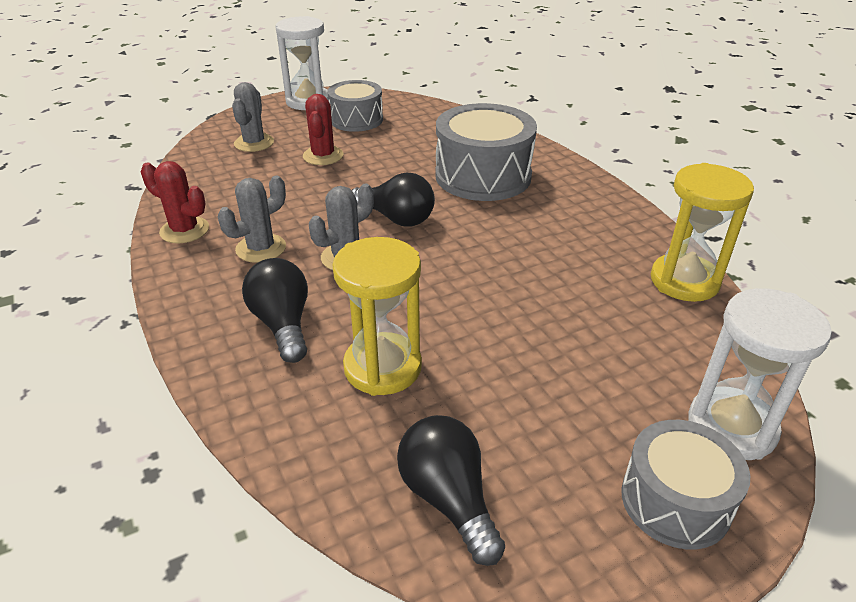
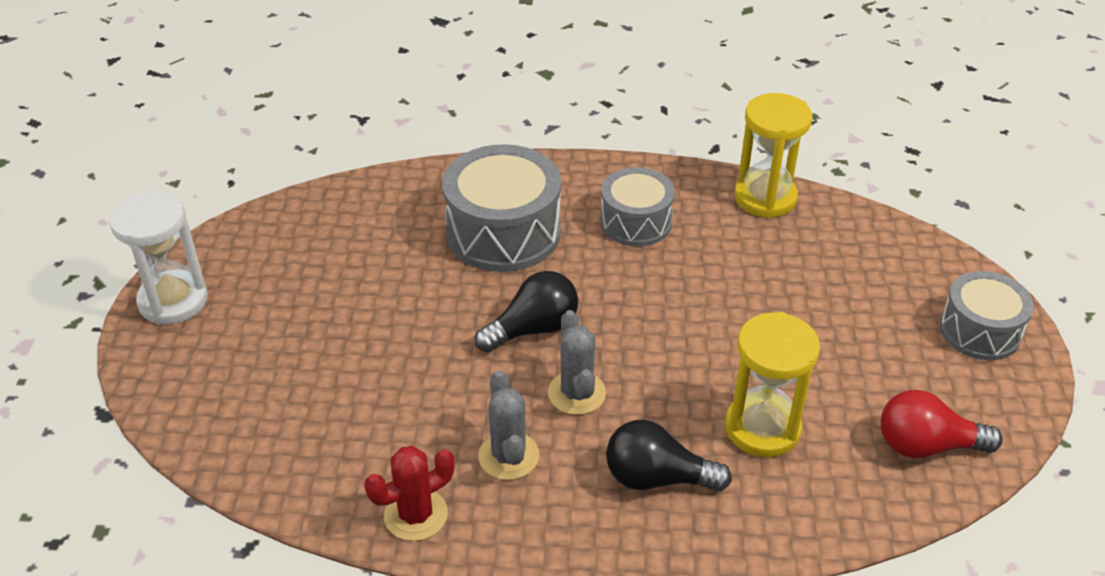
camera: 60 degrees left, 5 degrees up
(254, 143) = (245, 390): grey cactus -> none
(323, 156) = (343, 338): red cactus -> none
(356, 120) = (275, 276): grey drum -> grey drum (636, 222)
(449, 499) = (926, 445): black light bulb -> red light bulb
(731, 427) = (931, 267): white hourglass -> none

